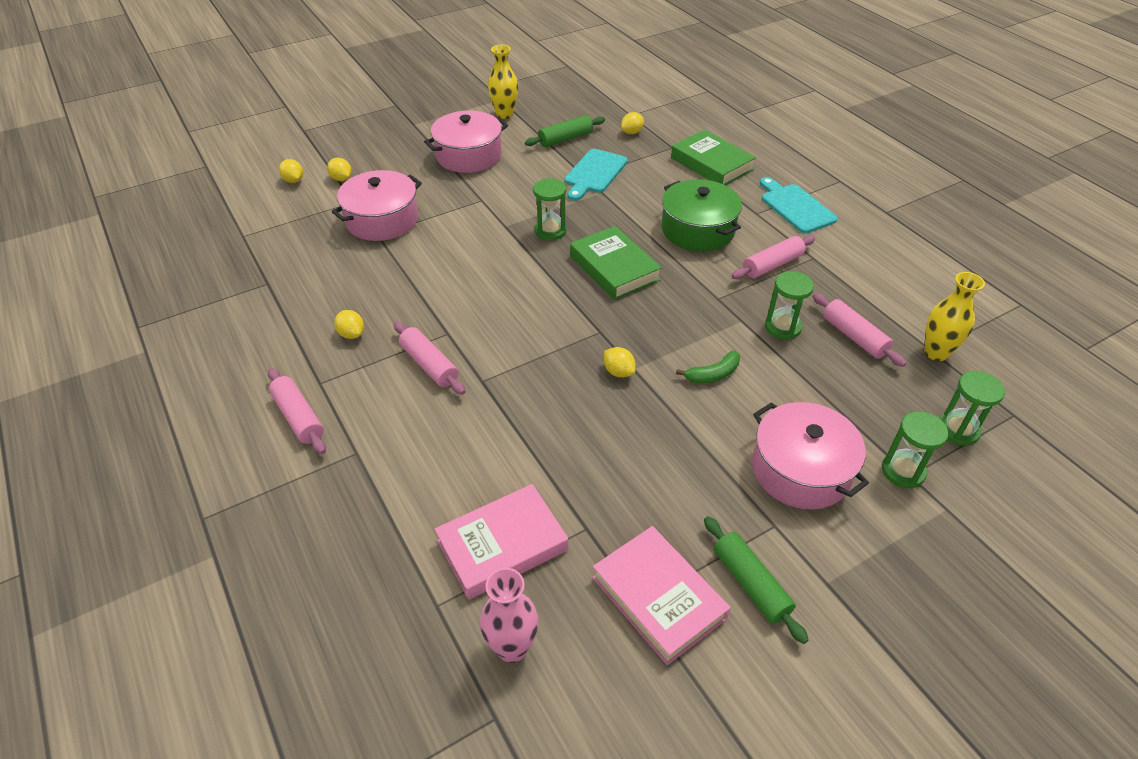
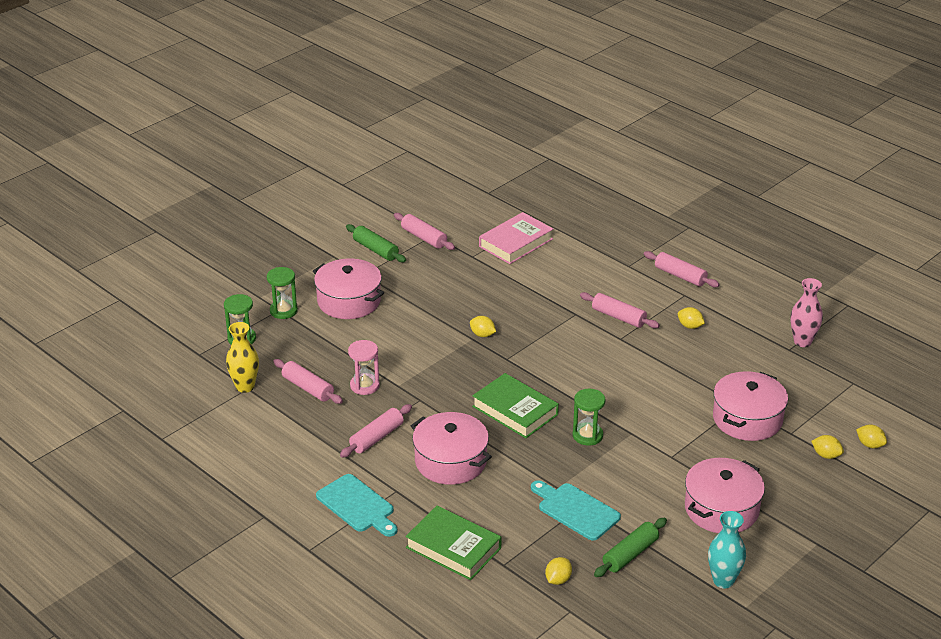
camera: 165 degrees right, 10 degrees down
(504, 114) = (723, 580): yellow vase -> turquoise vase
(512, 647) = (491, 212): pink vase -> pink vase (802, 342)
(594, 173) = (575, 510): turquoise cutting board -> turquoise cutting board turned 60 degrees counterclockwise
(658, 598) = (424, 238): pink book -> pink rolling pin
(697, 230) = (450, 461): green pot -> pink pot
(713, 374) = (414, 344): green banana -> none
(782, 327) = (364, 386): green hourglass -> pink hourglass

